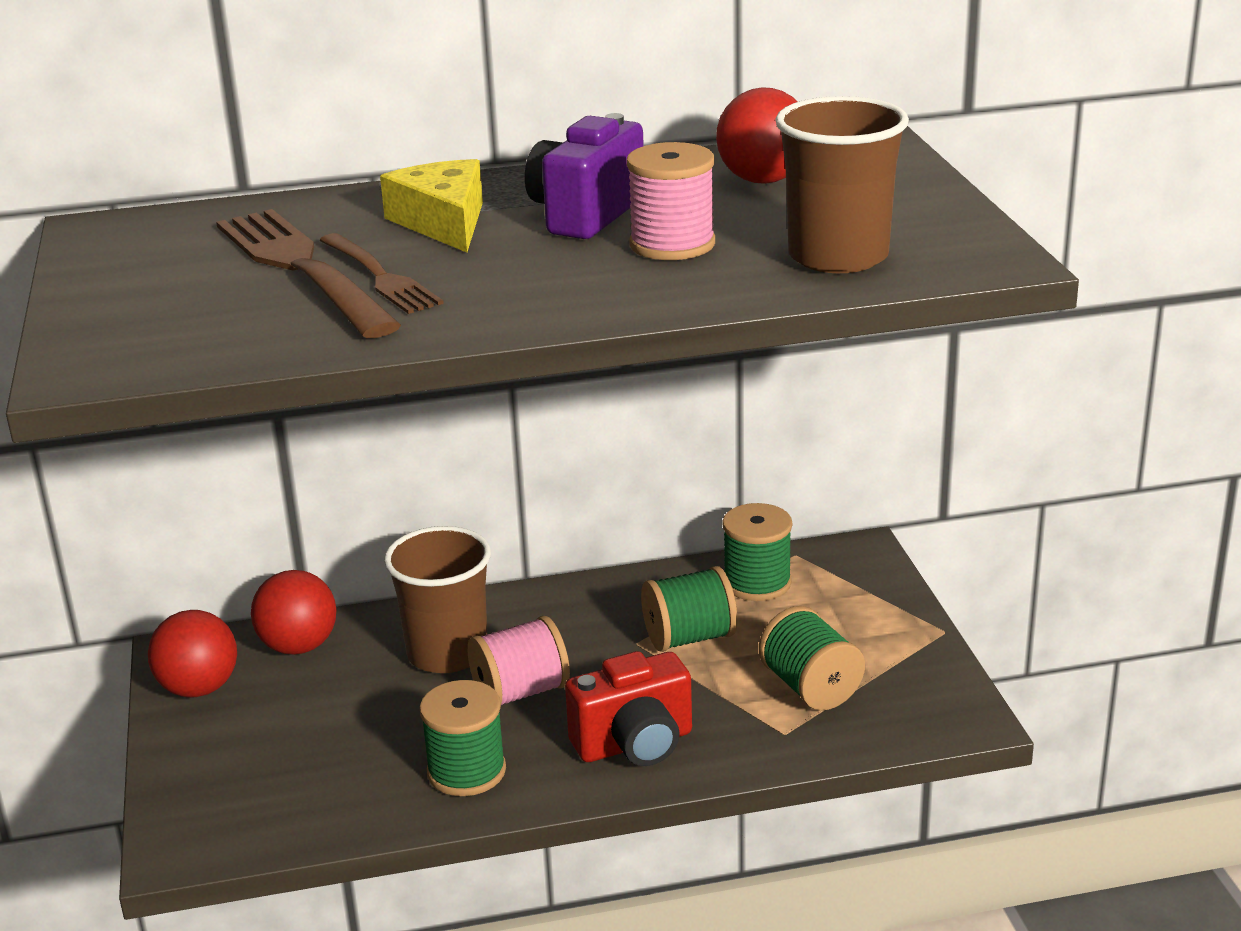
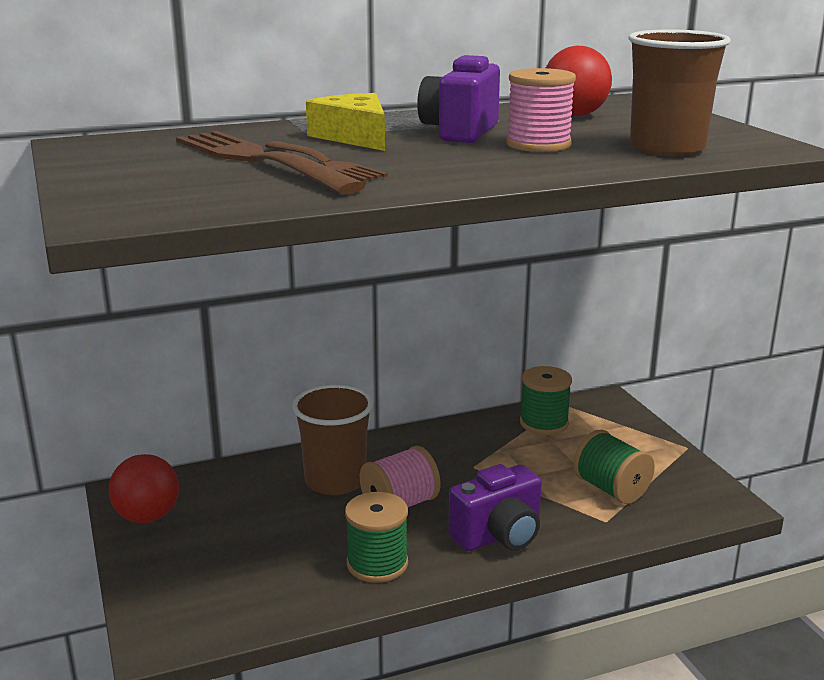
camera: 10 degrees left, 5 degrees down
(299, 646) = (219, 483): red ball -> none
(635, 744) = (499, 536): red camera -> purple camera
(689, 638) = (510, 461): green spool -> none

